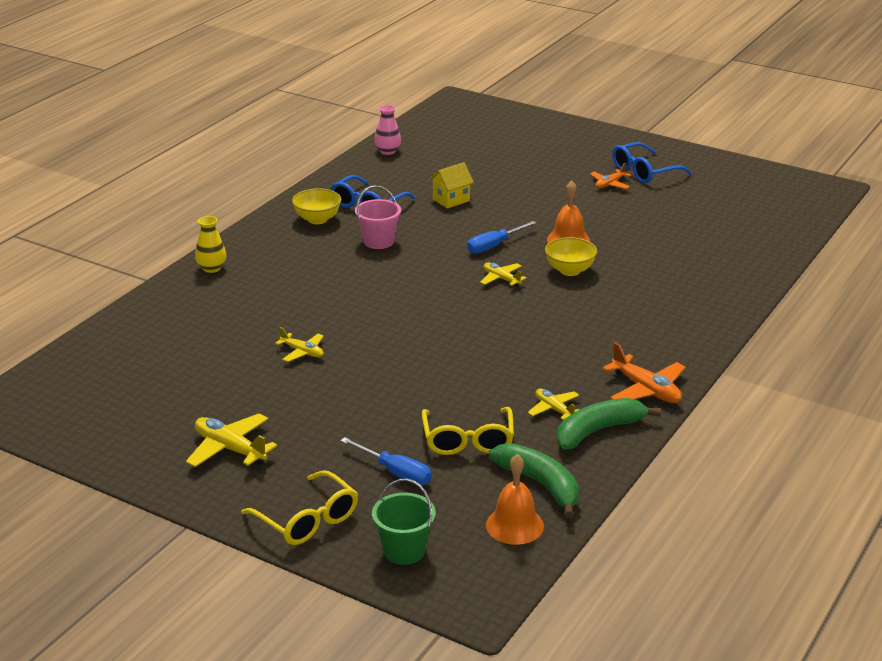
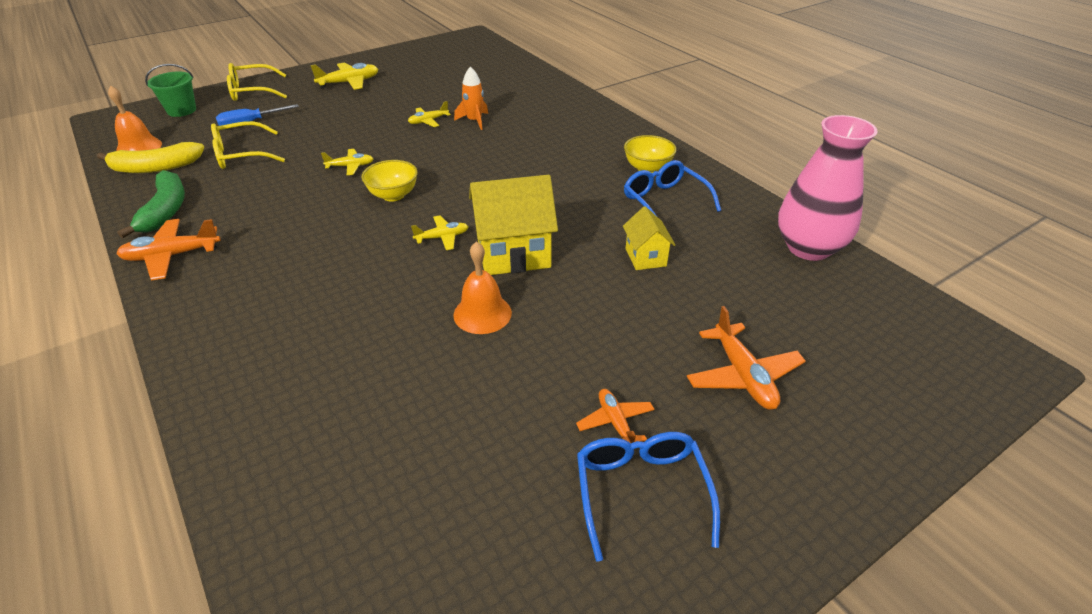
camera: 115 degrees right, 10 degrees up
(212, 268) = (588, 110): yellow vase -> none
(282, 325) = (474, 121): none -> orange rocket
(378, 241) = (578, 189): pink bucket -> none
(388, 151) = (808, 248): pink vase -> pink vase, size x2.08
(468, 440) = (241, 155): yellow glasses -> yellow glasses turned 45 degrees counterclockwise
(494, 246) = (513, 254): blue screwdriver -> yellow house
(538, 158) = (742, 375): none -> orange plane
(540, 484) = (156, 167): green banana -> yellow banana
(554, 409) = (219, 200): yellow plane -> yellow plane (350, 166)
(570, 270) = (415, 288): yellow bowl -> yellow bowl (393, 195)

